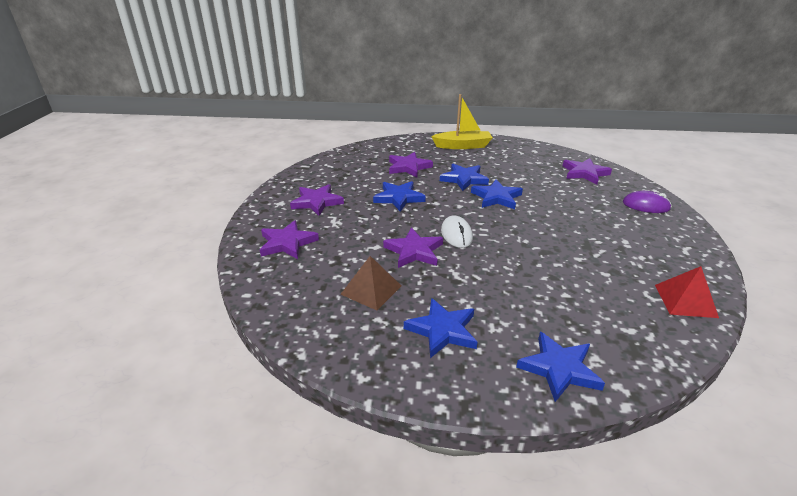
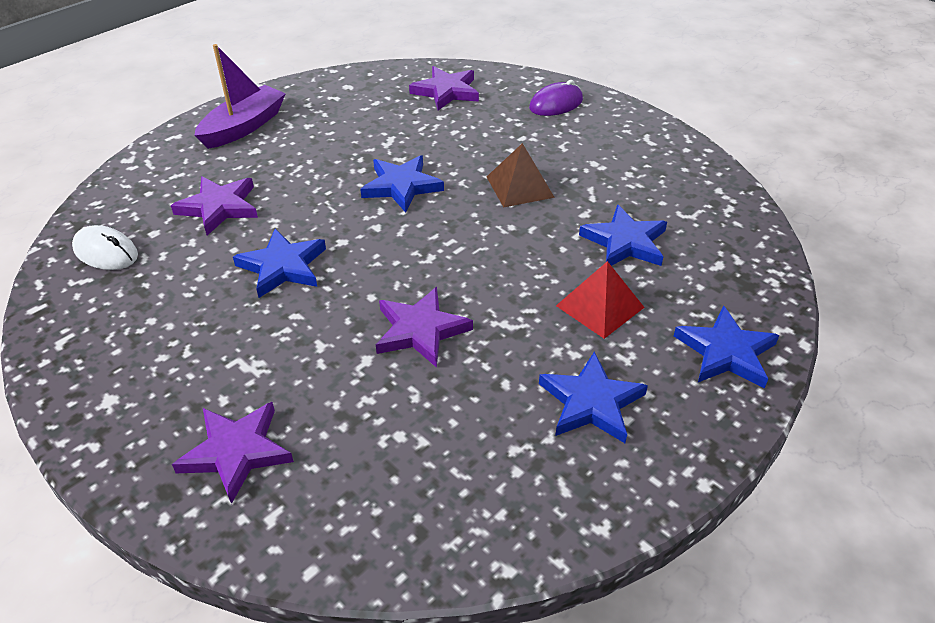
camera: 50 degrees left, 10 degrees up
(317, 202) = (170, 356): purple star -> none
(371, 290) = (452, 421): brown pyramid -> brown pyramid (519, 187)
(456, 234) = (432, 271): white mouse -> white mouse (106, 252)
(462, 146) = (244, 127): yellow boat -> purple boat
(464, 179) = (324, 182): blue star -> blue star (625, 242)
(685, 300) = (714, 200): red pyramid -> red pyramid (599, 306)

